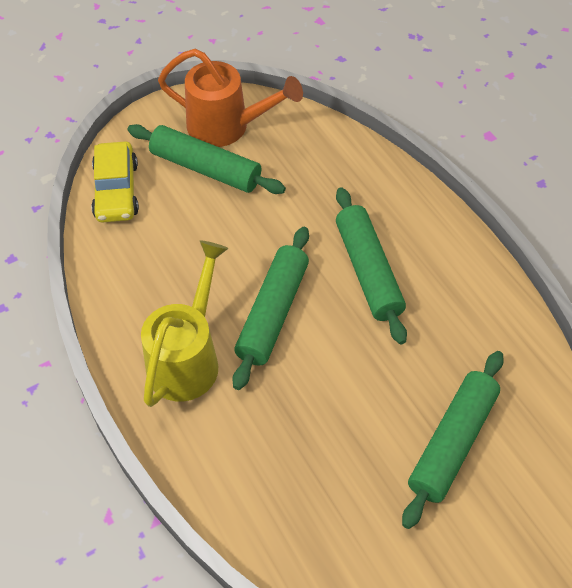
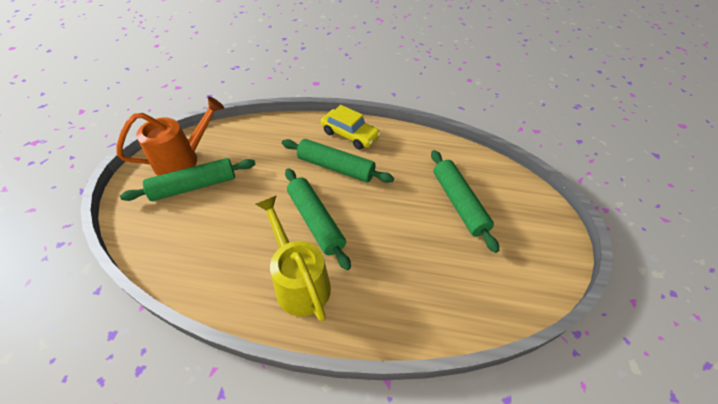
camera: 50 degrees left, 5 degrees down
(116, 190) = (148, 237): yellow car -> yellow car (350, 135)

